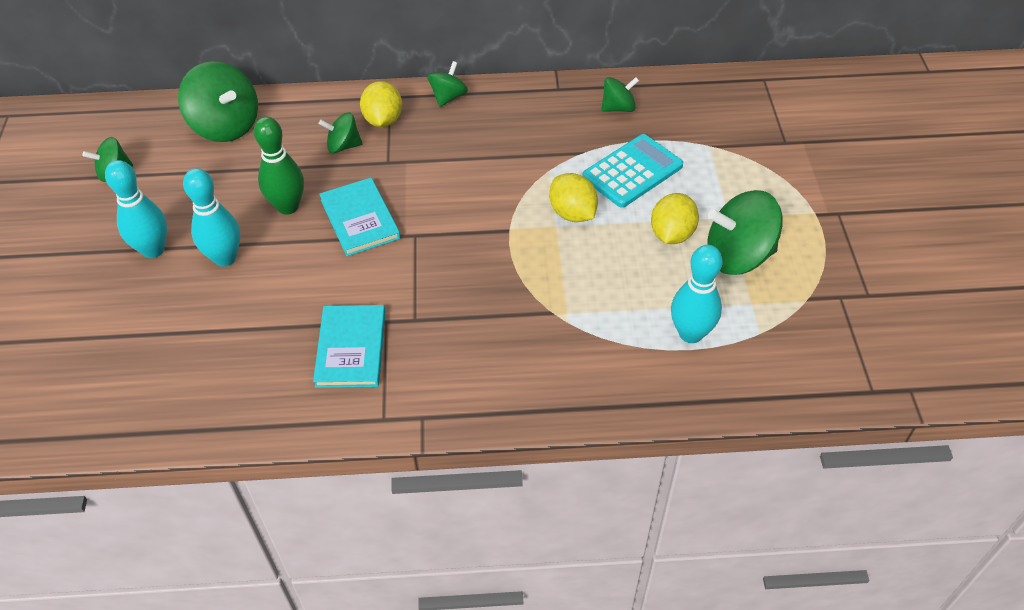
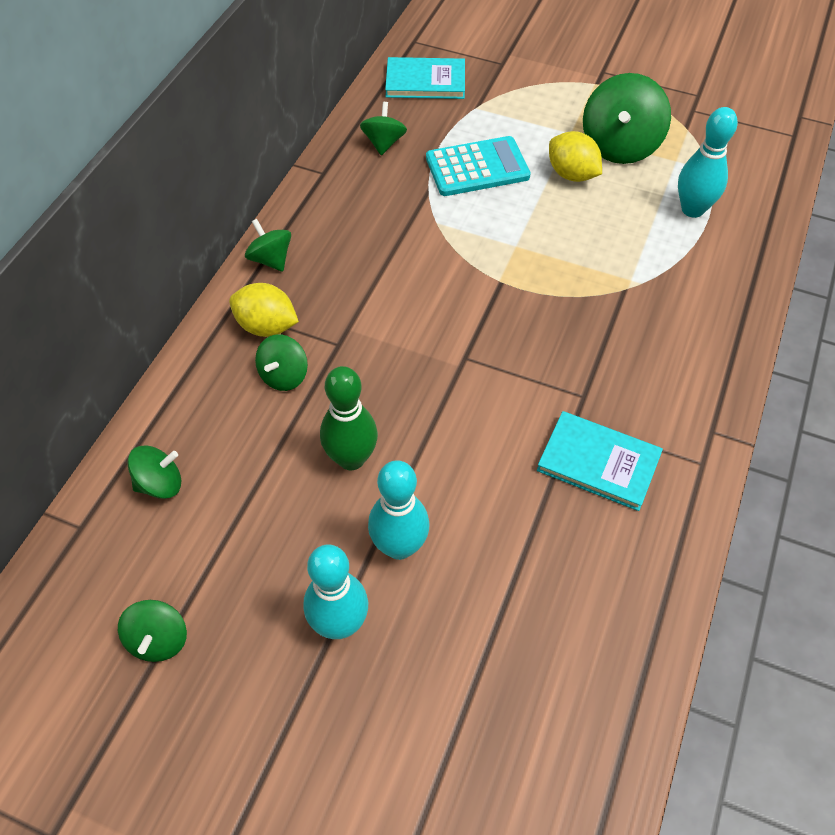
camera: 65 degrees left, 5 degrees up
(226, 126) = (160, 484): green spinning top -> green spinning top, size x0.56
(360, 219) = (413, 397): turquoise book -> turquoise book (425, 81)
(572, 213) = (507, 228): yellow lemon -> none
(632, 172) = (477, 168): turquoise calculator -> turquoise calculator turned 90 degrees clockwise

